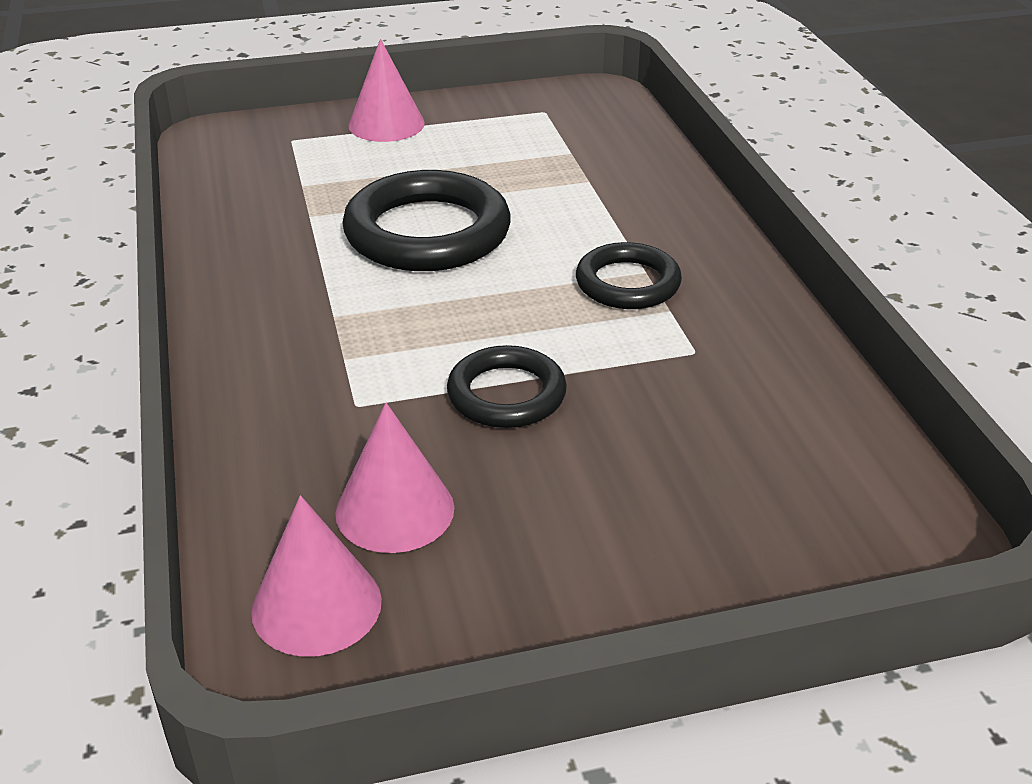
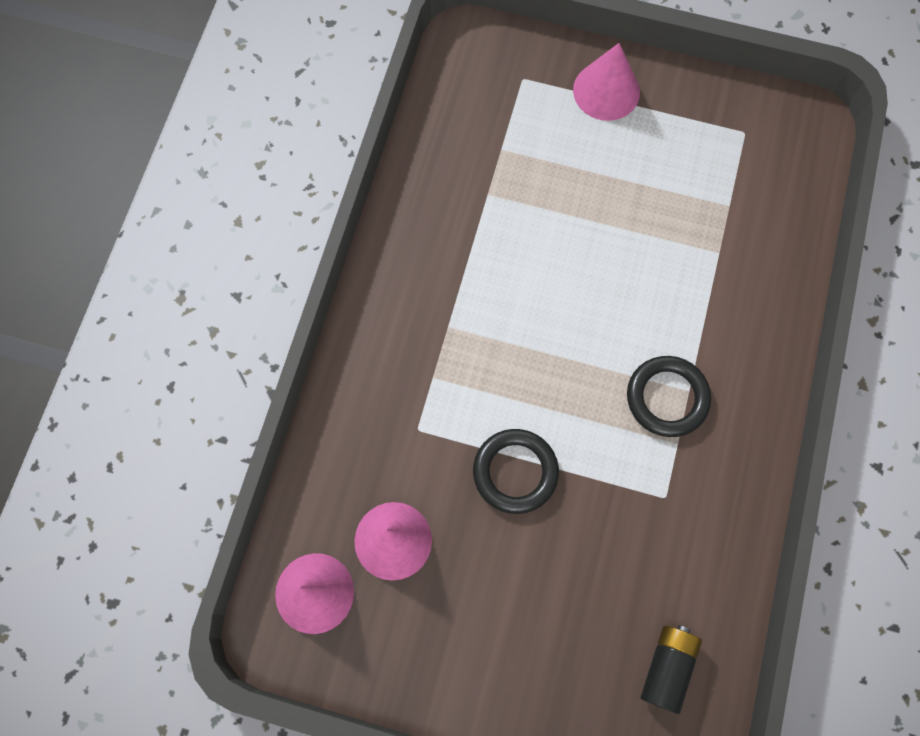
camera: 30 degrees right, 35 degrees up
(427, 232) = (560, 260): black ring -> none
(831, 480) = (667, 667): none -> black battery

